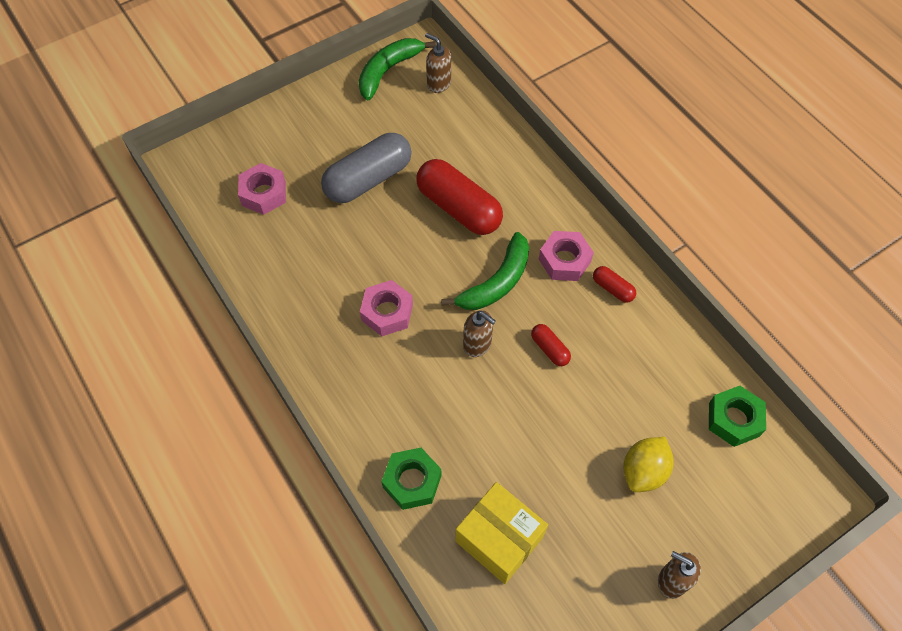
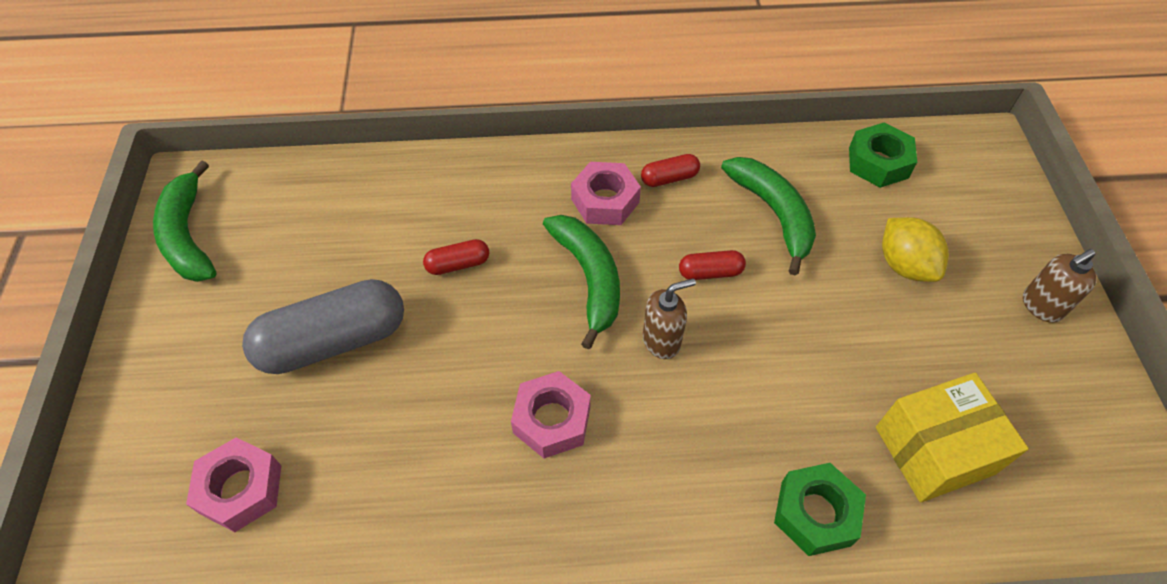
camera: 60 degrees left, 5 degrees down
(368, 179) = (333, 341): grey capsule -> grey capsule turned 75 degrees clockwise
(438, 84) = (261, 194): brown soap dispenser -> none
(459, 208) = (458, 264): red capsule -> red capsule, size x0.46
(629, 367) = (773, 213): none -> green banana

